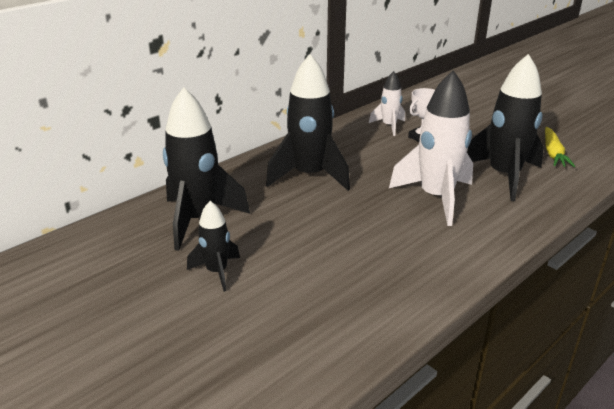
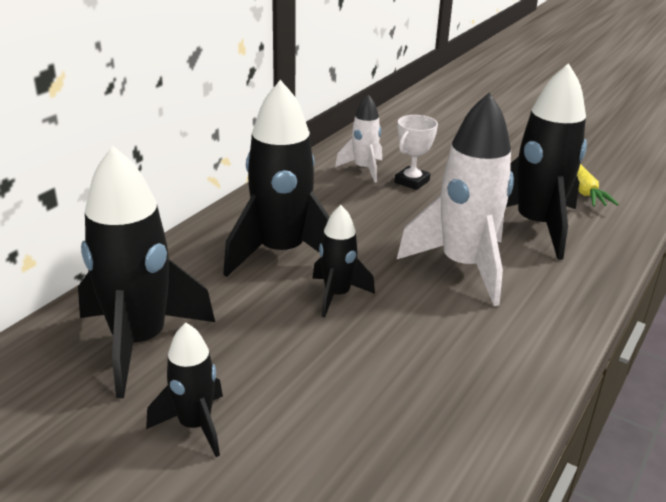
camera: 15 degrees left, 0 degrees up
(337, 206) = (337, 295): none -> black rocket

